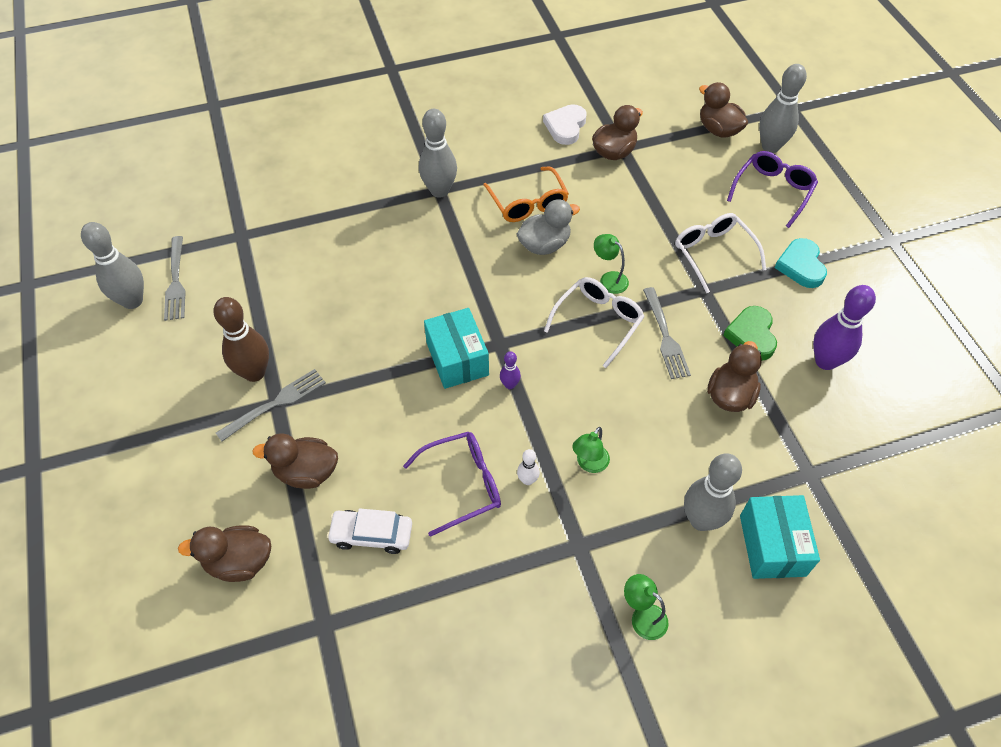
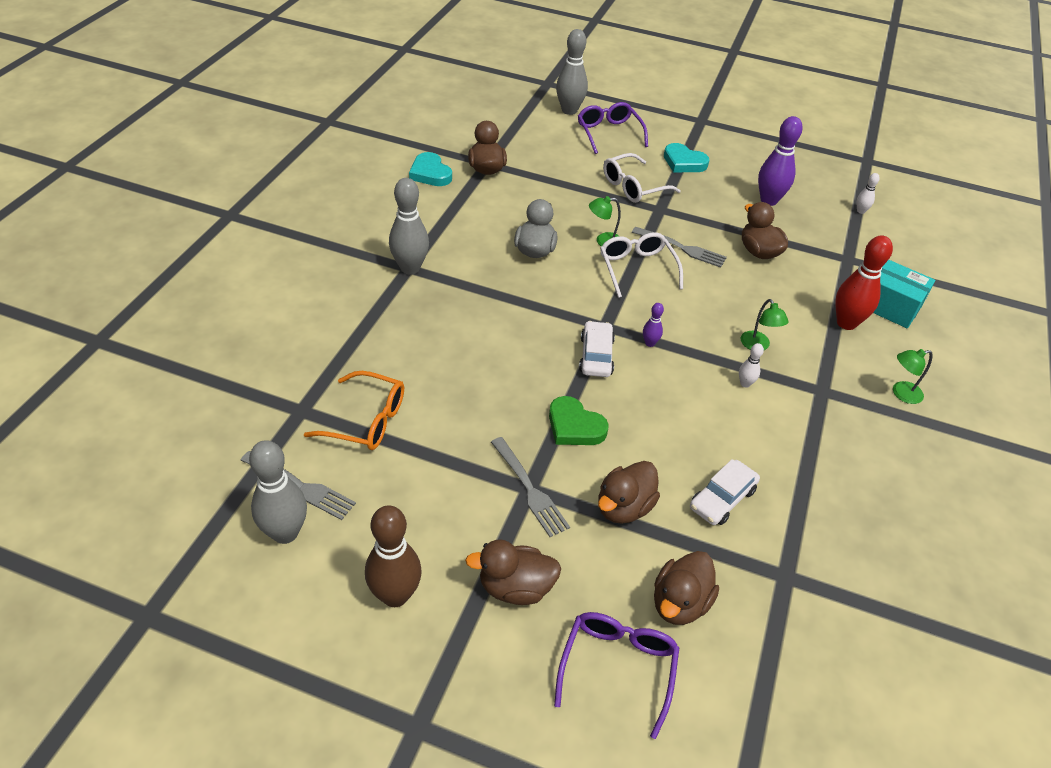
camera: 55 degrees left, 10 degrees down
(254, 372) = (479, 486): brown bowling pin -> brown bowling pin (395, 595)
(275, 403) = (530, 489): grey fork -> grey fork turned 150 degrees clockwise
(457, 359) = (596, 356): turquoise box -> white car
(462, 484) = (719, 420): purple glasses -> purple glasses (617, 668)
(528, 203) = (483, 234): orange glasses -> orange glasses (366, 420)
(565, 127) = (430, 173): white heart -> turquoise heart
(701, 520) = (846, 323): grey bowling pin -> red bowling pin
(713, 254) = (633, 187): white glasses -> white glasses turned 45 degrees counterclockwise
(718, 130) = (526, 119): brown duck -> brown duck (515, 587)
(751, 335) = (719, 214): green heart -> green heart (574, 426)
(911, 446) = (860, 211): none -> white bowling pin

